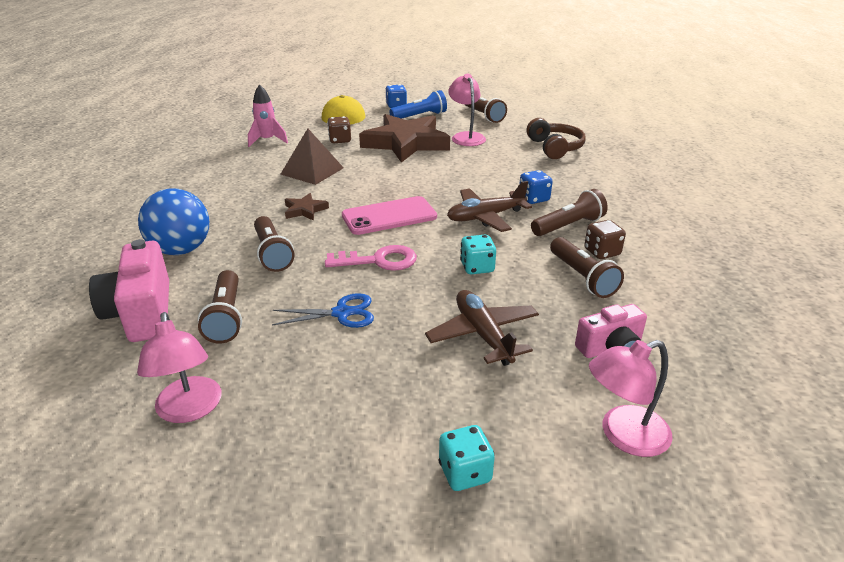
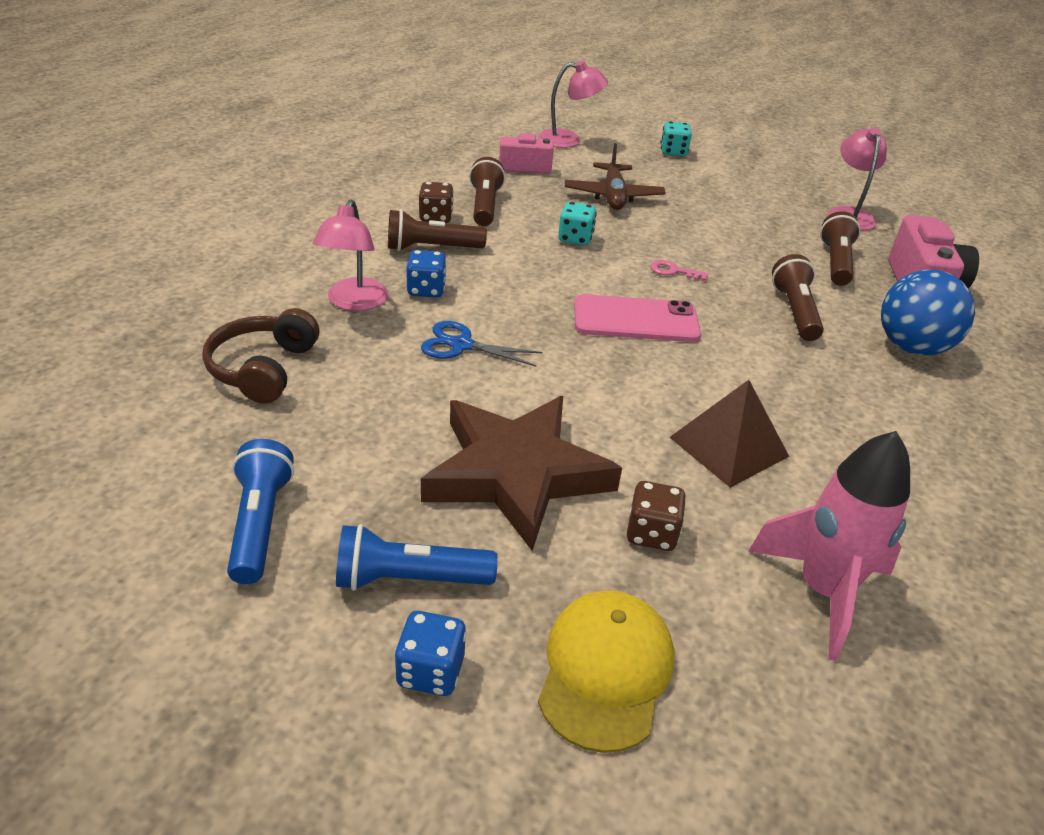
camera: 160 degrees left, 5 degrees up
(267, 140) = (823, 591): pink rocket -> pink rocket, size x1.52
(305, 210) = (750, 363): brown star -> none
(342, 313) = (726, 238): blue scissors -> blue scissors (461, 345)
(379, 261) = (673, 271): pink key -> pink key, size x0.56
(466, 137) = (381, 454): pink lamp -> pink lamp (354, 302)
(483, 116) = (260, 524): brown flashlight -> blue flashlight
(485, 217) = (514, 284): brown plane -> none

